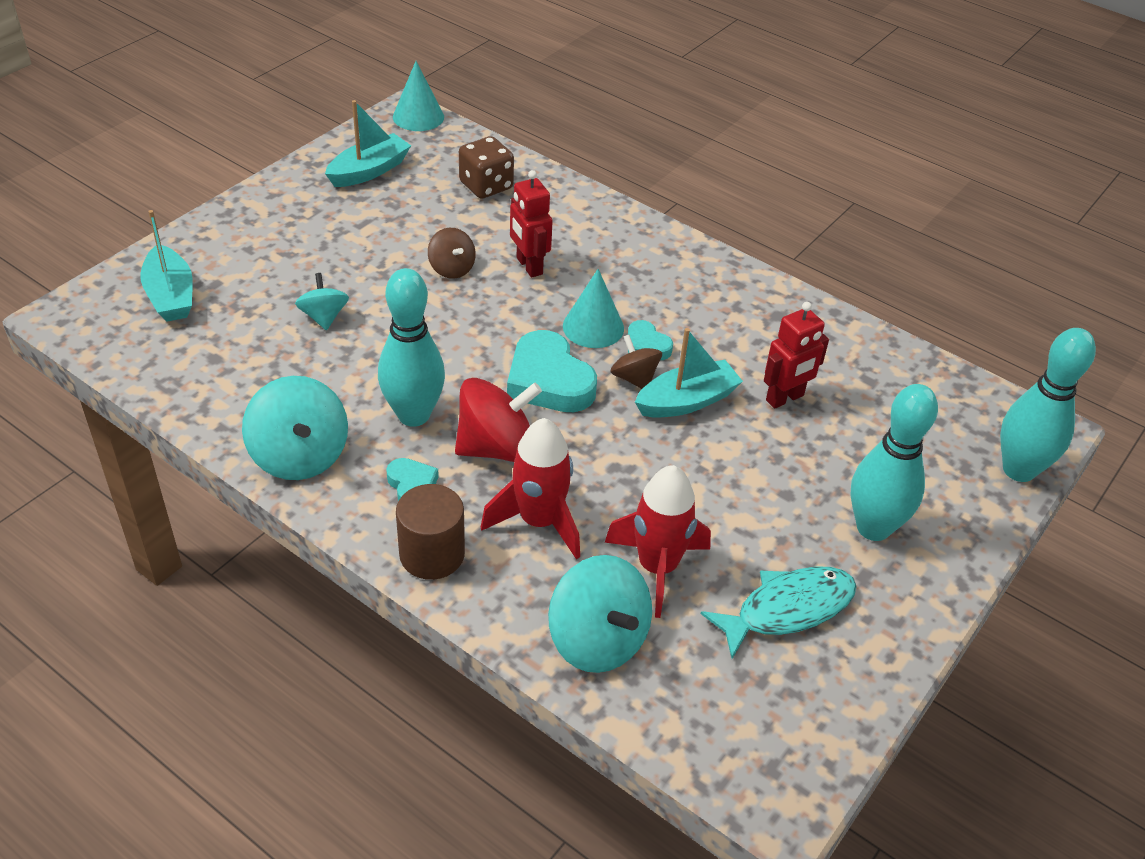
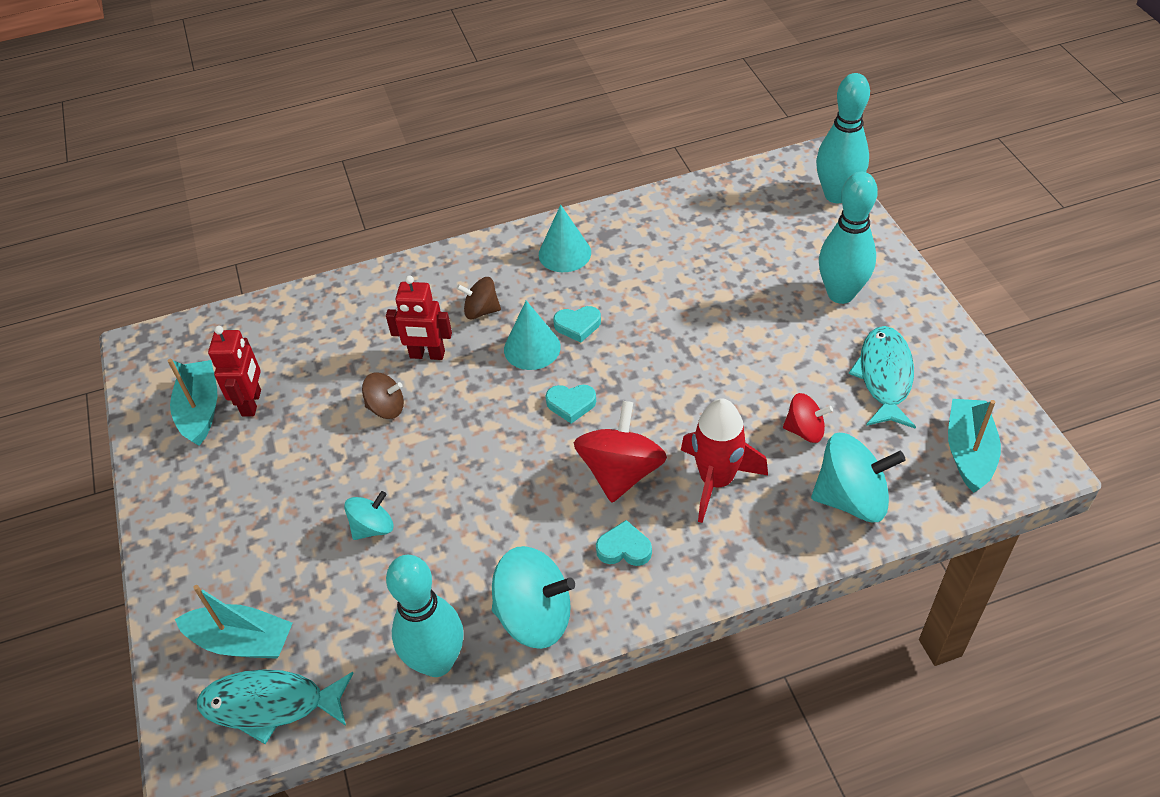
camera: 50 degrees left, 5 degrees up
(123, 337) = (270, 705): none -> turquoise fish
(324, 317) = (373, 527): turquoise spinning top -> turquoise spinning top turned 120 degrees clockwise
(413, 415) = (544, 512): turquoise bowling pin -> turquoise bowling pin (437, 661)
(418, 116) = (156, 340): turquoise cone -> turquoise cone (564, 253)
(432, 554) = (706, 567): brown cylinder -> none
(486, 186) = (299, 336): brown dice -> none
(549, 381) = (571, 404): turquoise heart -> turquoise heart, size x0.53
(634, 378) = (607, 350): brown spinning top -> brown spinning top (481, 311)
(657, 567) = (805, 430): red rocket -> red spinning top
(687, 401) = (654, 331): turquoise boat -> turquoise boat (969, 452)
(785, 398) = (690, 275): red robot -> red robot (252, 403)

